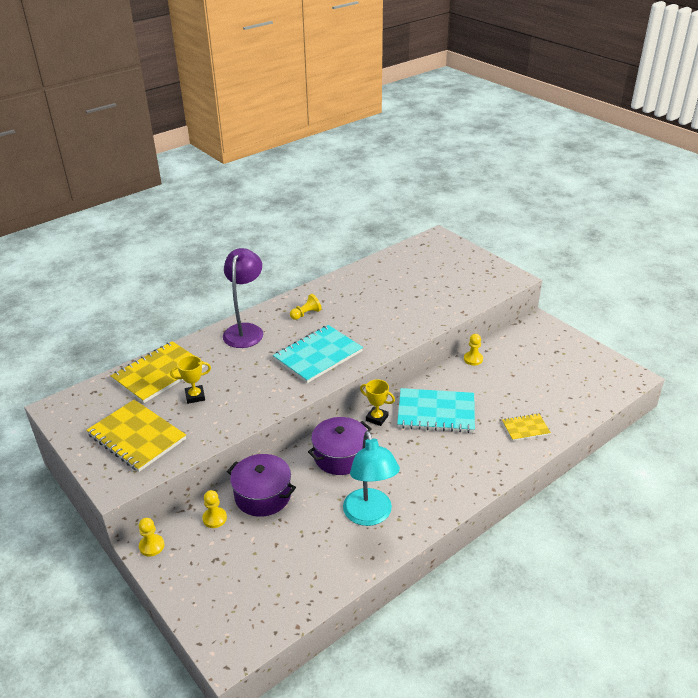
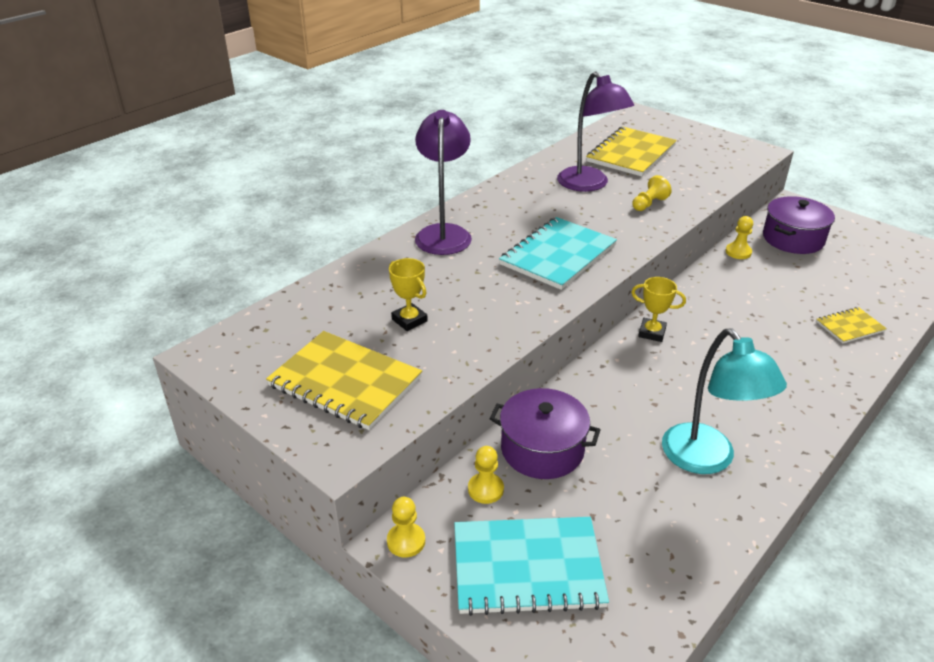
camera: 10 degrees left, 0 degrees up
(159, 373) = (343, 295): yellow notebook -> yellow notebook (631, 154)
(195, 396) = (409, 320): yellow trophy -> yellow trophy turned 75 degrees clockwise
(306, 314) = (516, 208): yellow pawn -> yellow pawn (649, 204)
(340, 456) = (627, 385): purple pot -> purple pot (793, 239)
(368, 298) = (589, 185): none -> purple lamp
(436, 412) = (725, 318): turquoise notebook -> turquoise notebook (527, 567)

